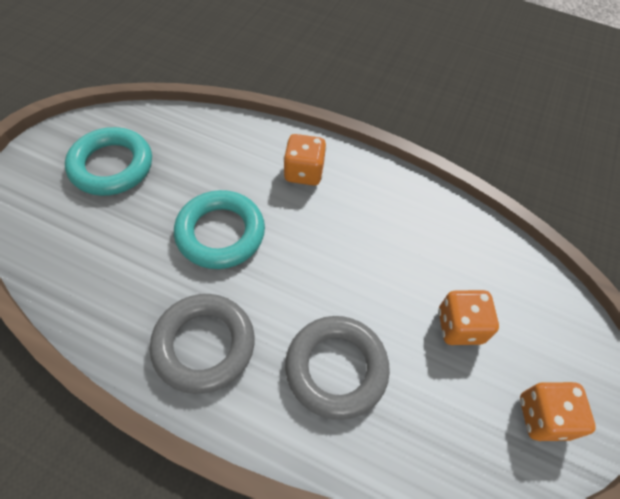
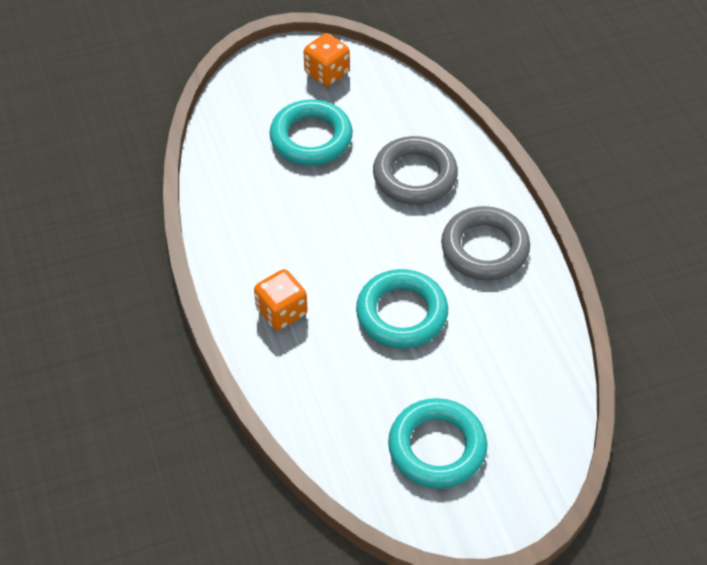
camera: 130 degrees left, 5 degrees down
(459, 326) = (311, 138): orange dice -> turquoise ring

